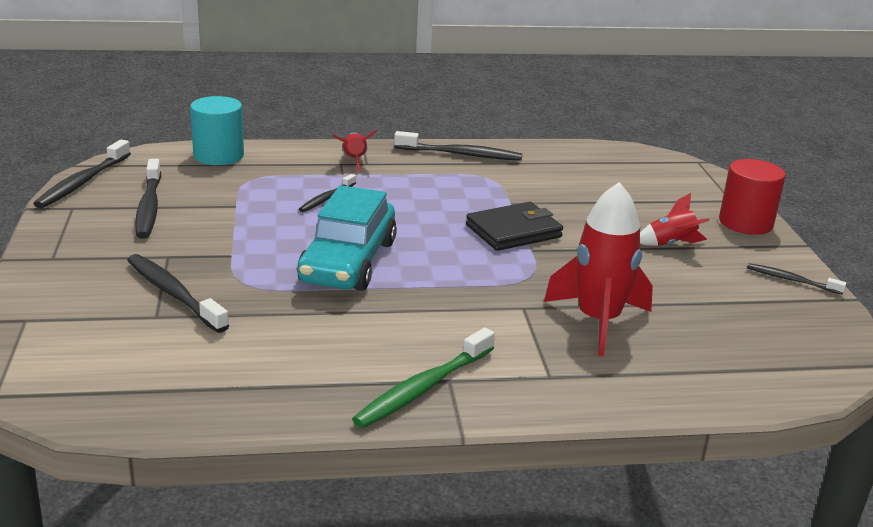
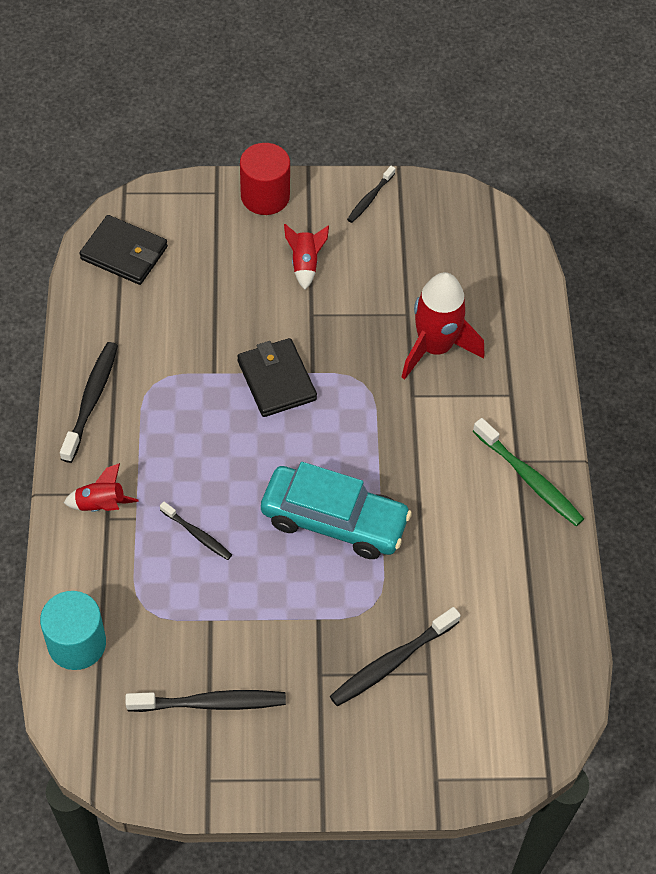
camera: 85 degrees left, 30 degrees up
(83, 182) = (143, 780): black toothbrush -> none
(628, 163) = (124, 253): none -> black wallet

